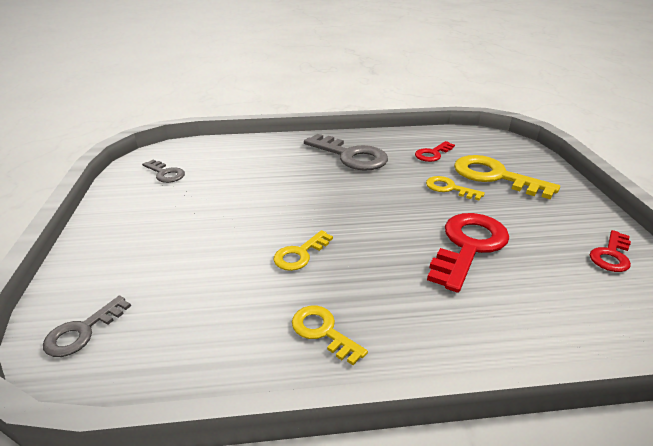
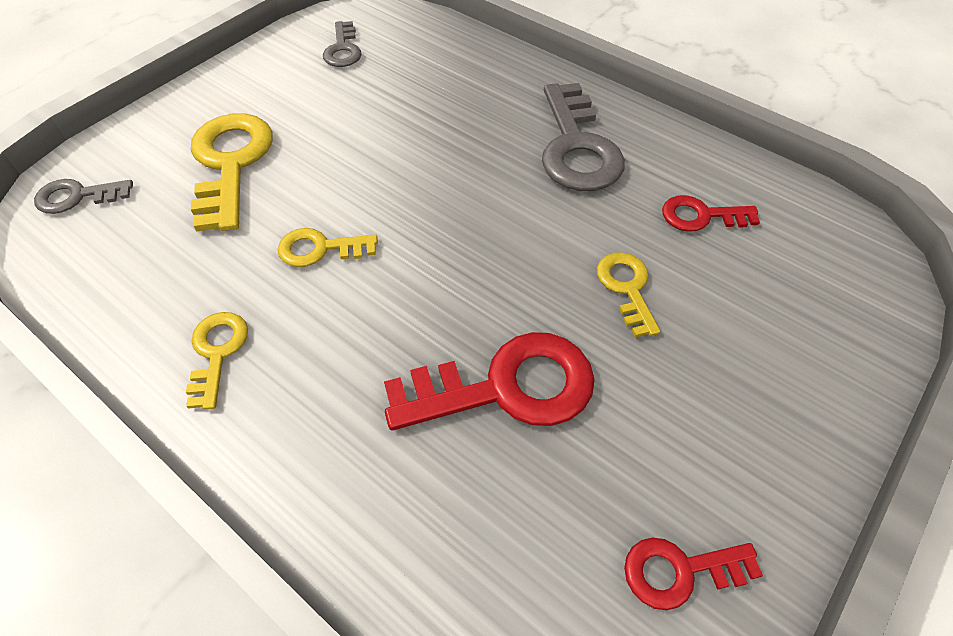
camera: 45 degrees right, 20 degrees up
(495, 176) = (733, 319): yellow key -> yellow key (230, 164)

